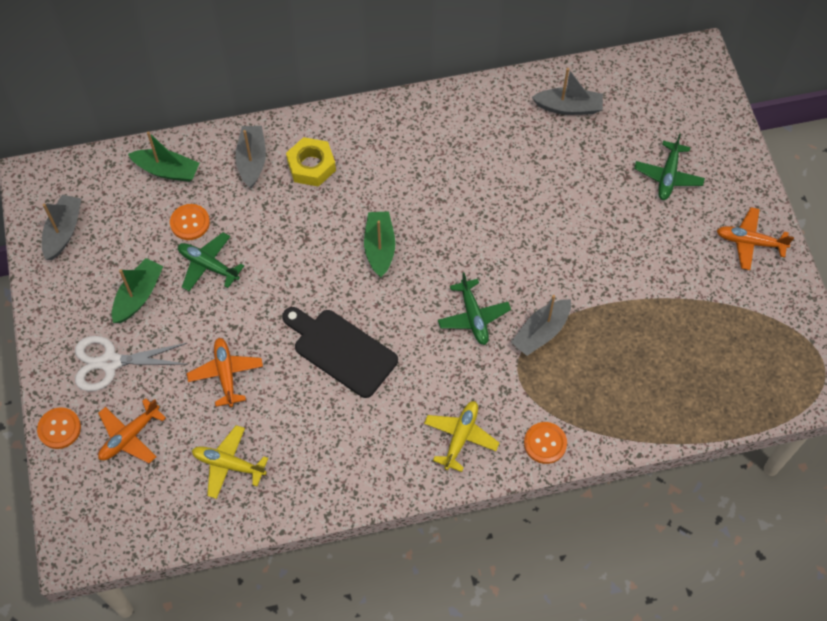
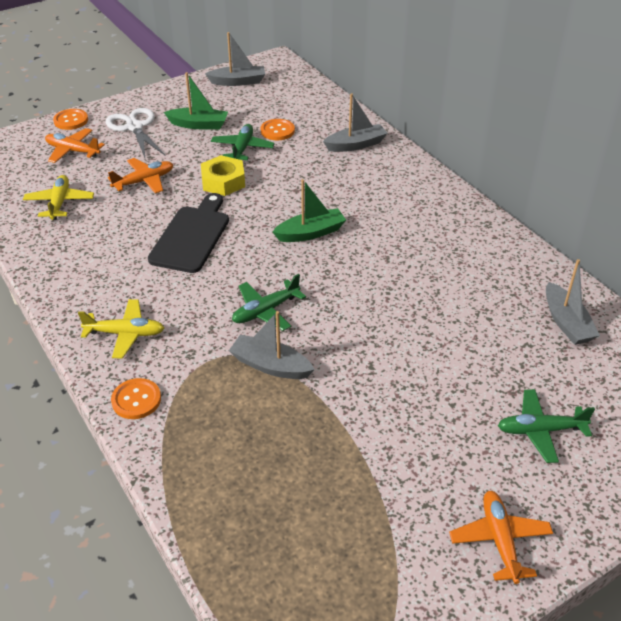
camera: 70 degrees right, 20 degrees down
(167, 170) = (319, 109): green boat -> none
(311, 166) = (372, 175): yellow nut -> yellow nut (223, 181)

